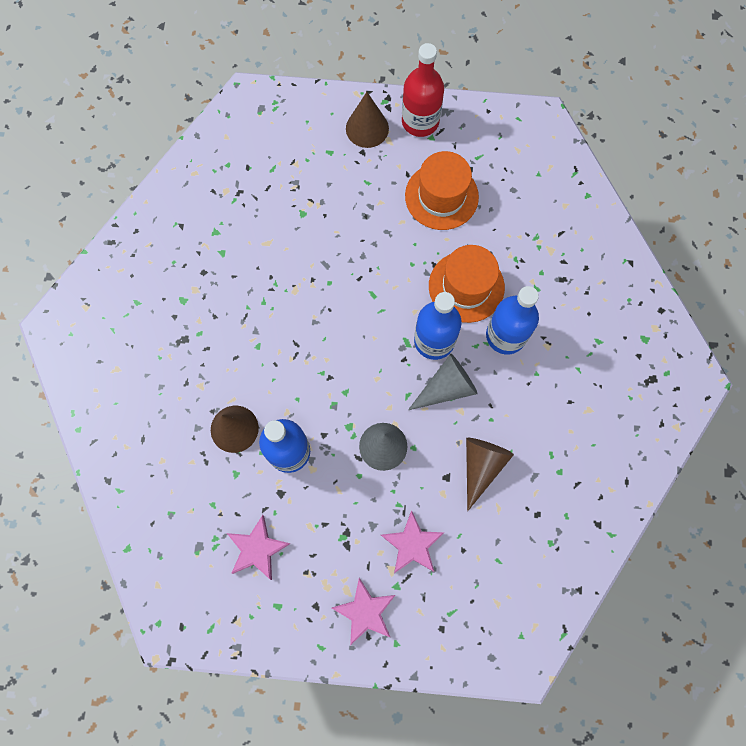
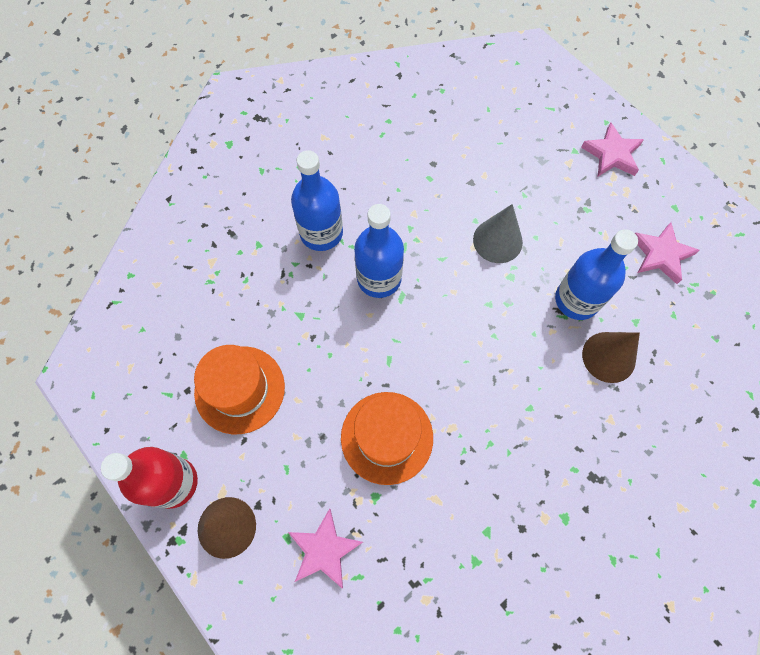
camera: 135 degrees left, 5 degrees down
(412, 544) = (538, 164): pink star -> pink star (324, 549)
(446, 387) = (406, 237): grey cone -> none
(466, 286) = (308, 295): orange hat -> orange hat (387, 437)
(481, 466) = (438, 168): brown cone -> none

